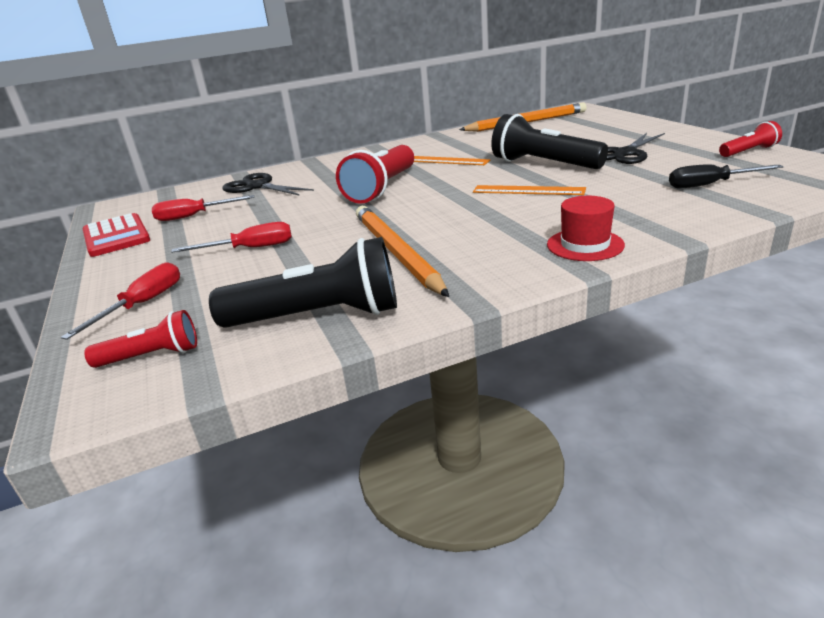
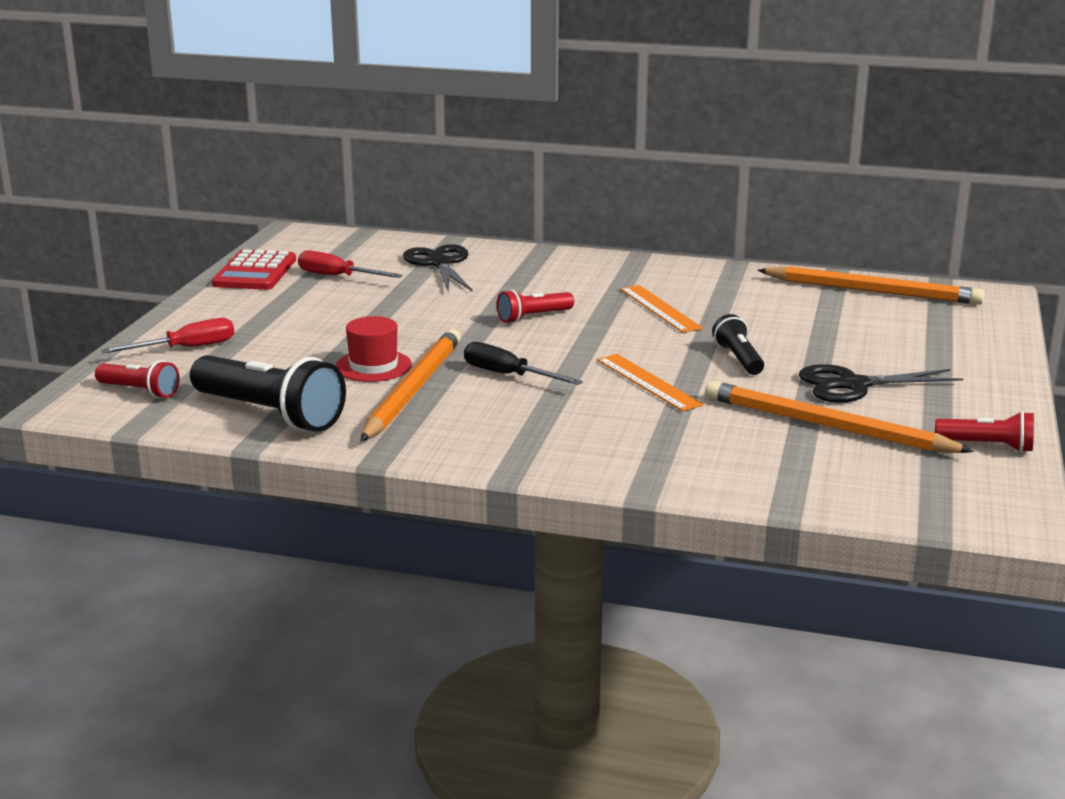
camera: 35 degrees right, 5 degrees down
(250, 249) = (323, 333): red screwdriver -> none
(382, 188) = (533, 317): red flashlight -> red flashlight, size x0.53
(543, 164) = (738, 359): black flashlight -> black flashlight, size x0.53
(585, 245) = (559, 456): red hat -> red hat (373, 366)
(666, 172) = (826, 426): none -> orange pencil
(710, 185) = (824, 459): black screwdriver -> black screwdriver (508, 375)

